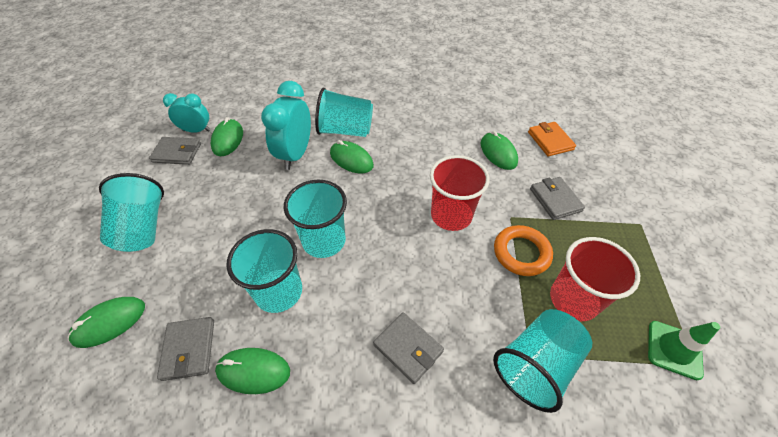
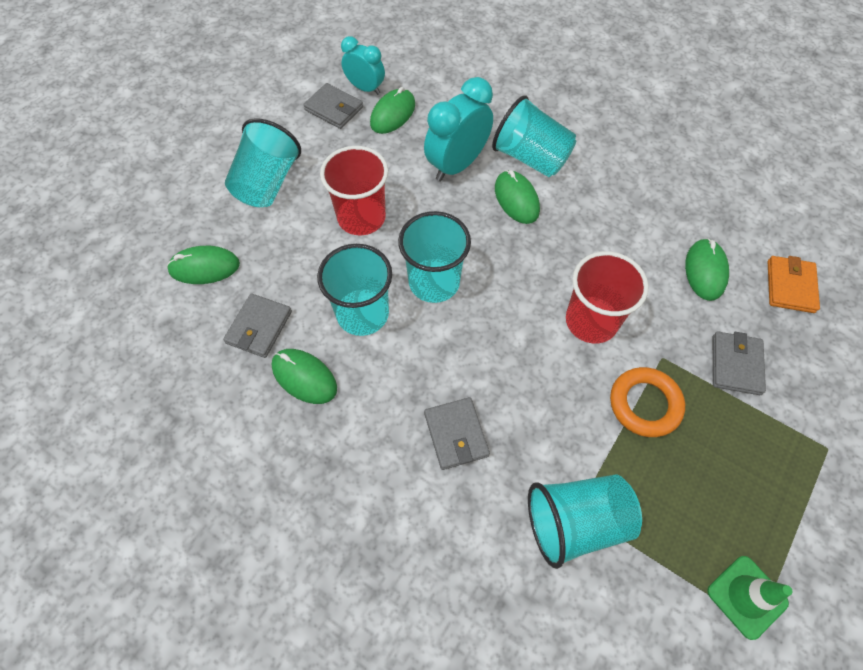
camera: 30 degrees right, 10 degrees up
(573, 299) = (668, 484): red cup -> red cup (361, 217)

